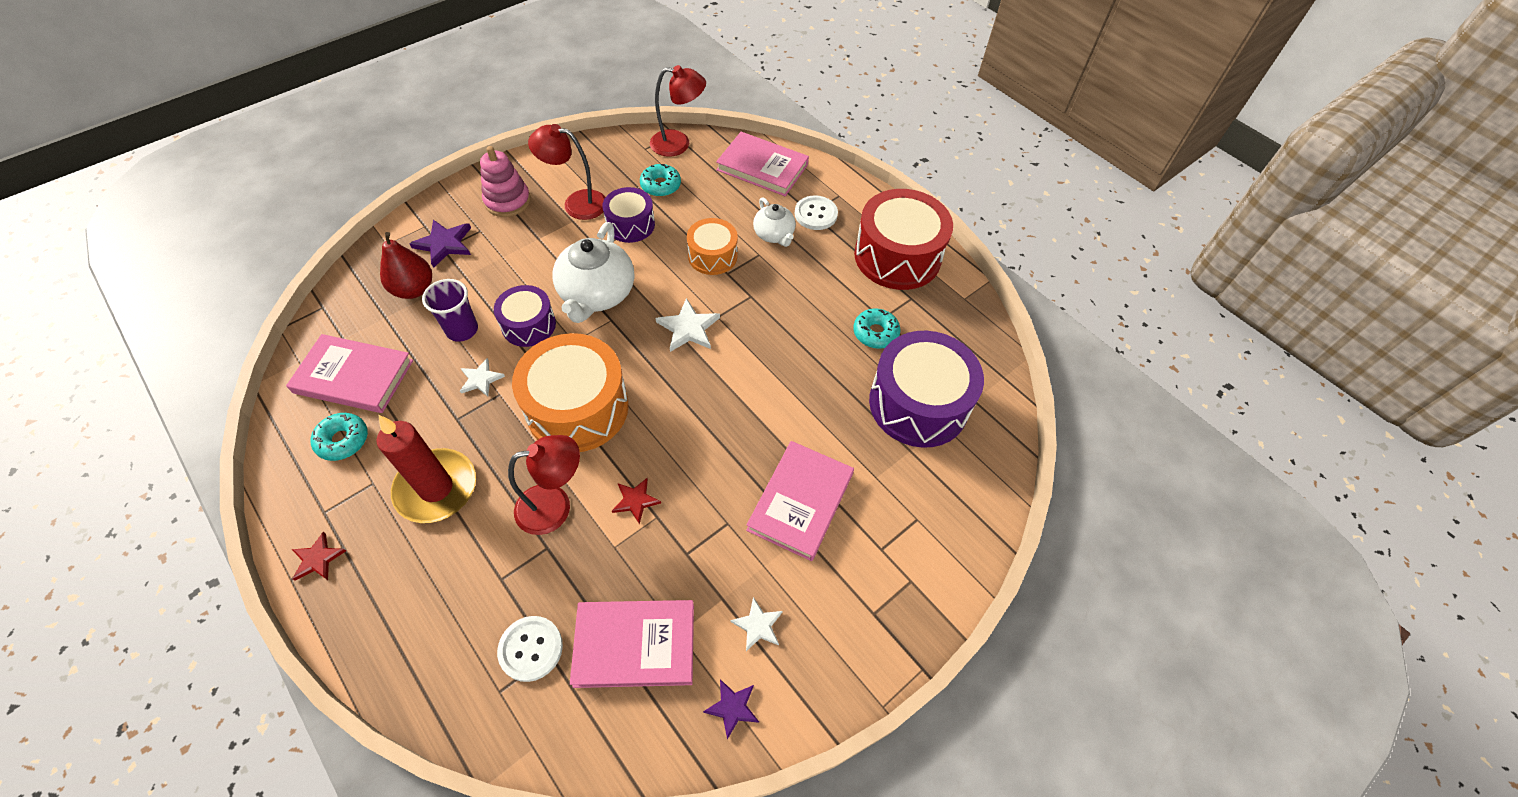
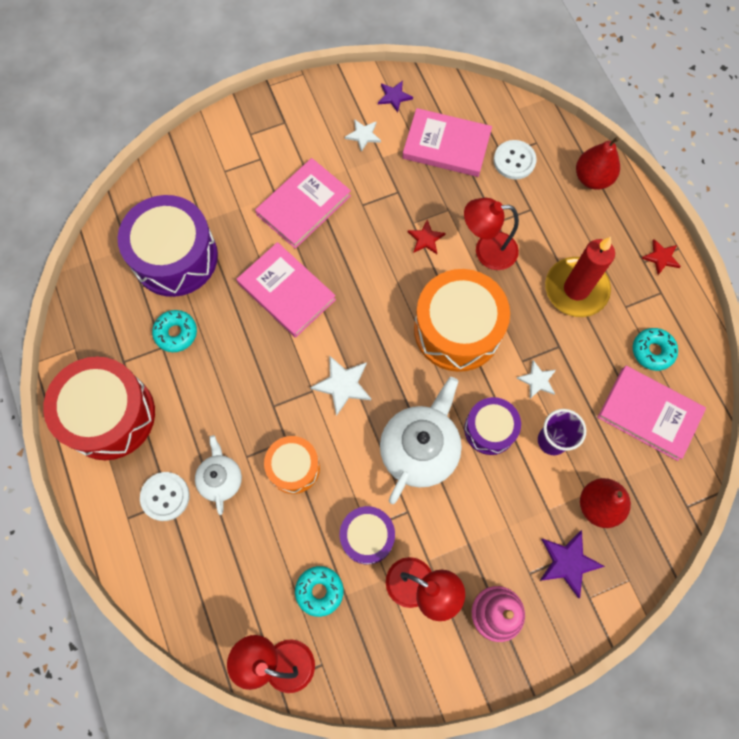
camera: 160 degrees left, 15 degrees up
(411, 653) = (592, 178): none -> red pear
(762, 167) = (194, 589): pink book -> pink book (286, 291)

